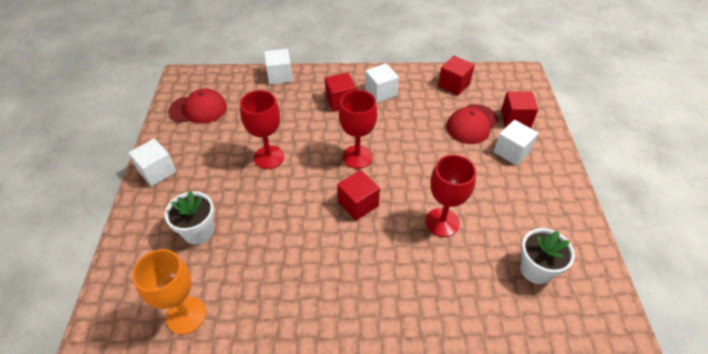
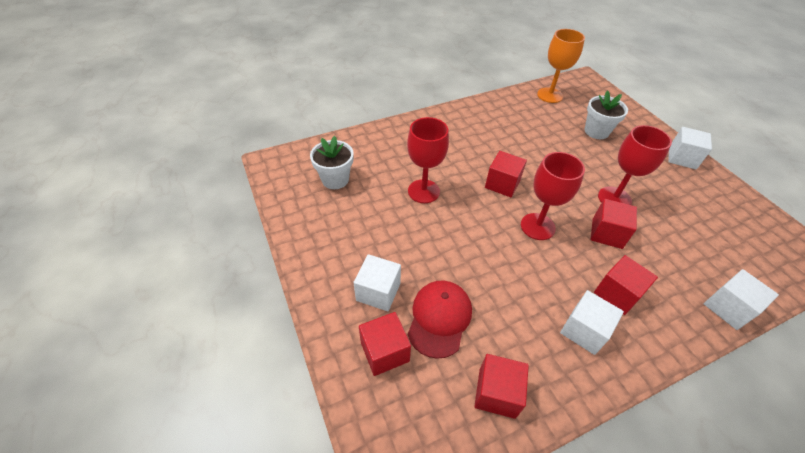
camera: 155 degrees right, 0 degrees up
(198, 109) = (740, 224): red cap -> none
(306, 135) = (607, 233): none -> red cube

